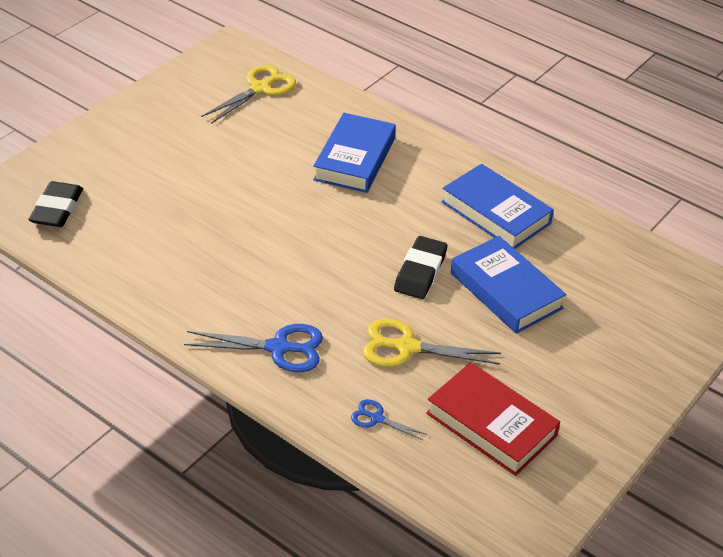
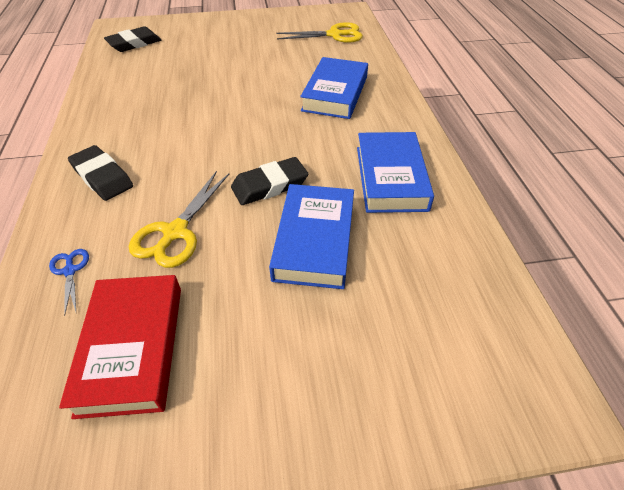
camera: 45 degrees right, 5 degrees up
(279, 348) = (102, 177): blue scissors -> black eraser
(355, 159) = (335, 93): blue book -> blue book turned 45 degrees counterclockwise
(406, 347) = (175, 232): yellow scissors -> yellow scissors turned 120 degrees counterclockwise

